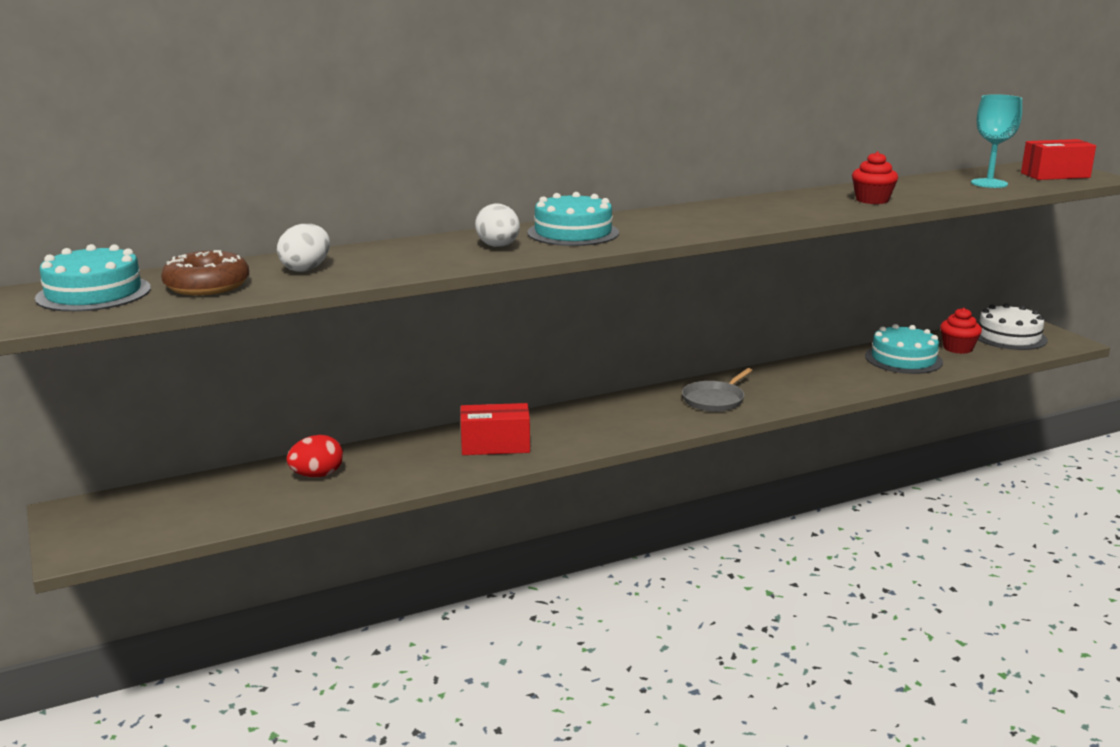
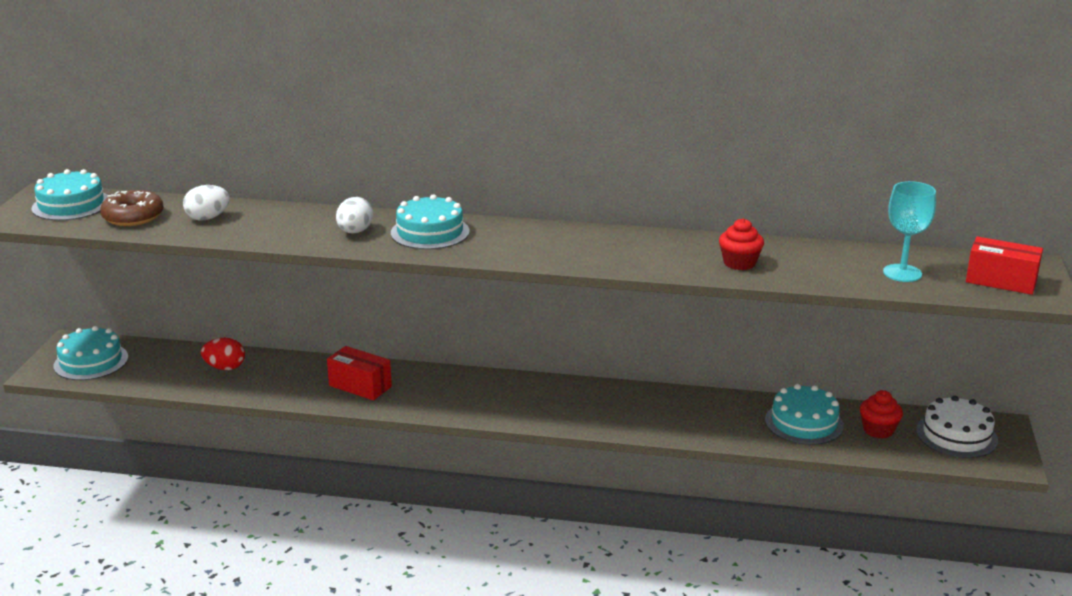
camera: 35 degrees right, 5 degrees up
(130, 520) = (91, 361): none -> turquoise cake
(715, 400) = (574, 404): grey pan -> none

